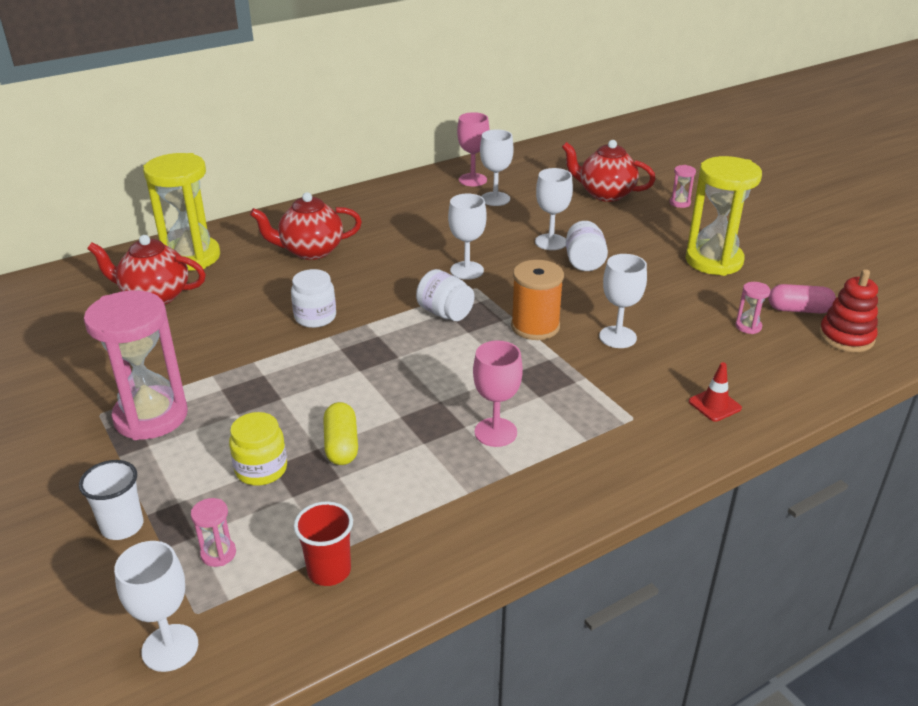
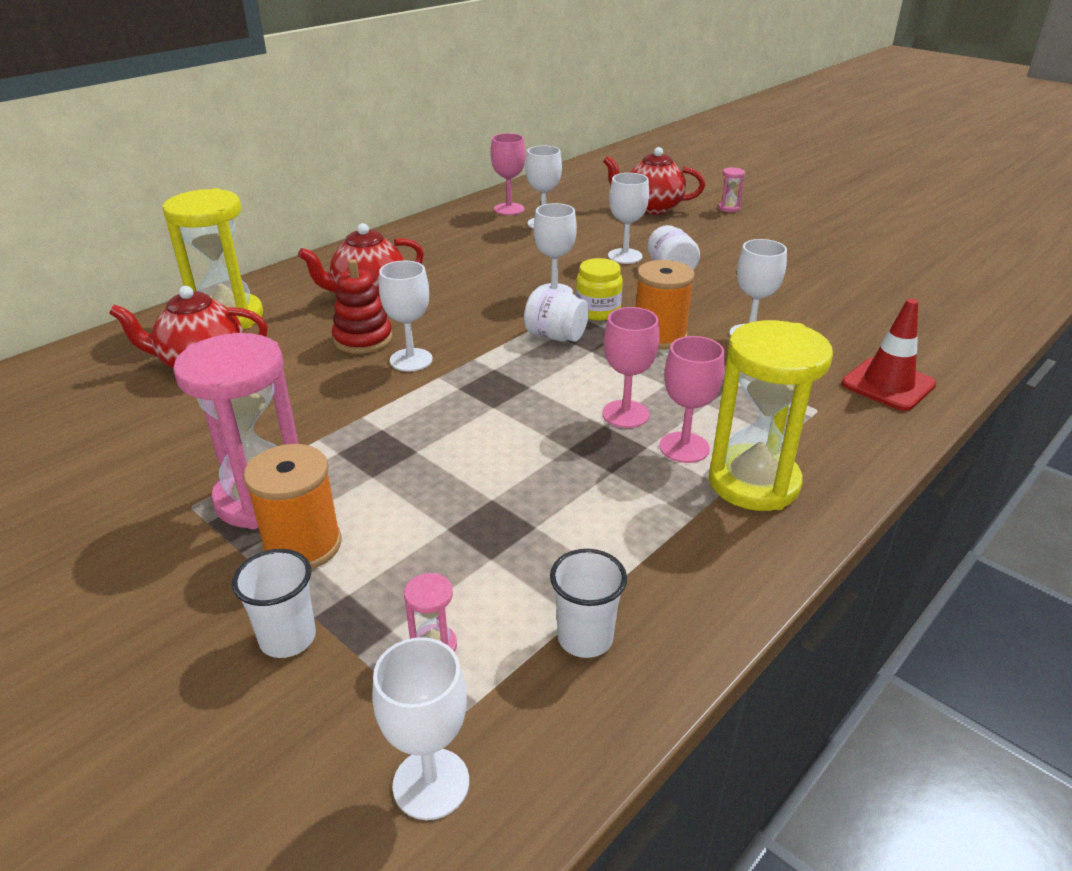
camera: 15 degrees left, 0 degrees up
(163, 459) = (303, 545): none -> orange spool
(261, 469) = (435, 535): yellow jar -> yellow jar (597, 311)
(315, 317) = (411, 360): white jar -> white goblet
(329, 571) = (585, 638): red cup -> white cup
(341, 445) = (518, 490): yellow capsule -> none
(464, 394) = (625, 414): none -> pink goblet
(713, 261) = (795, 254): yellow hourglass -> yellow hourglass (753, 482)
(714, 405) = (888, 384): red traffic cone -> red traffic cone, size x1.67
(748, 326) = (868, 308): pink hourglass -> none
(799, 310) = (904, 287): pink capsule -> none
(846, 337) = (963, 305): red stacking toy -> red stacking toy (363, 339)

